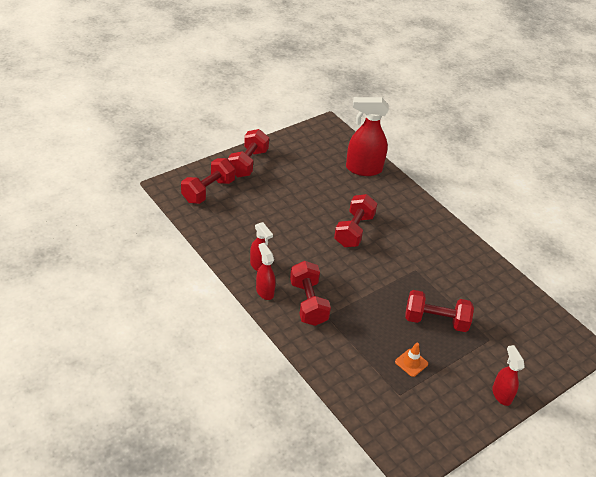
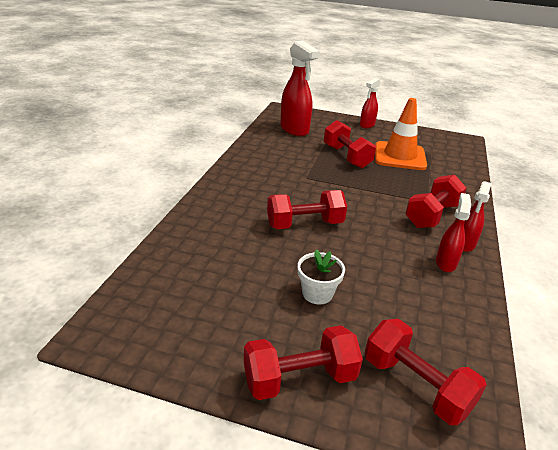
camera: 125 degrees left, 10 degrees down
(208, 191) = (416, 385): red dumbbell -> red dumbbell turned 45 degrees clockwise
(289, 197) = (317, 293): none -> white flower pot
(363, 169) = (183, 256): red spray bottle -> red spray bottle (294, 130)
(411, 363) = (399, 156): orange traffic cone -> orange traffic cone, size x2.25

